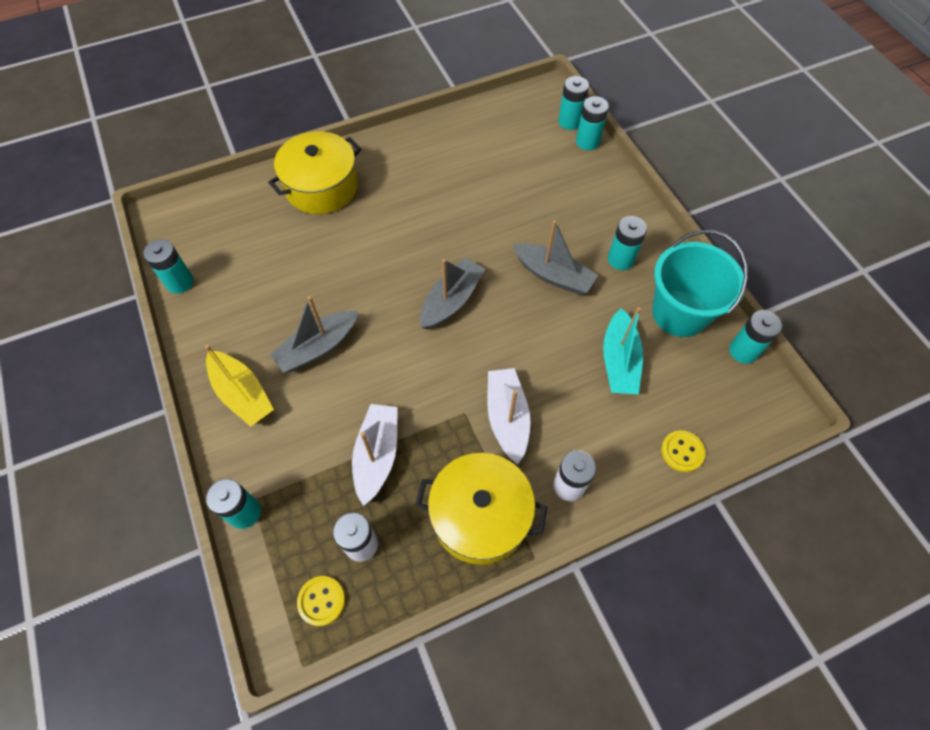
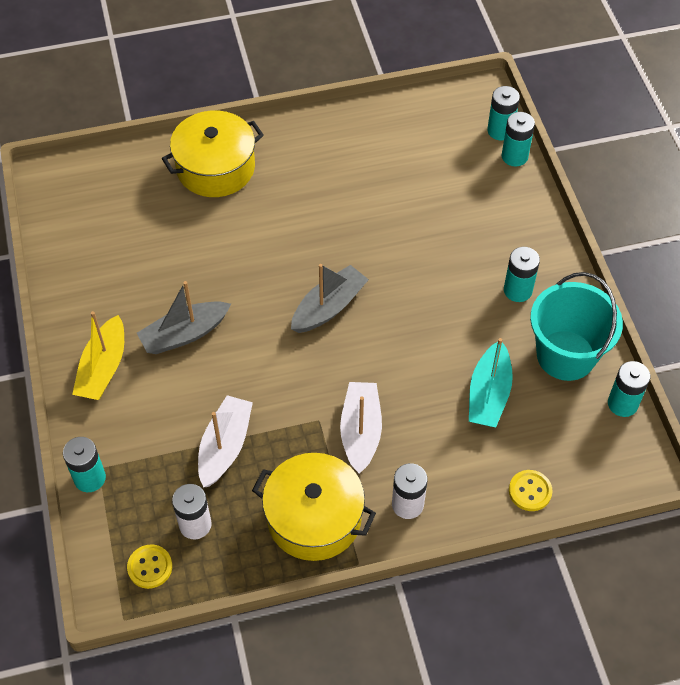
camera: 10 degrees right, 5 degrees down
(180, 282) = (56, 248): turquoise battery -> none
(242, 394) = (103, 368): yellow boat -> yellow boat turned 45 degrees clockwise
(553, 275) = (441, 297): grey boat -> none

